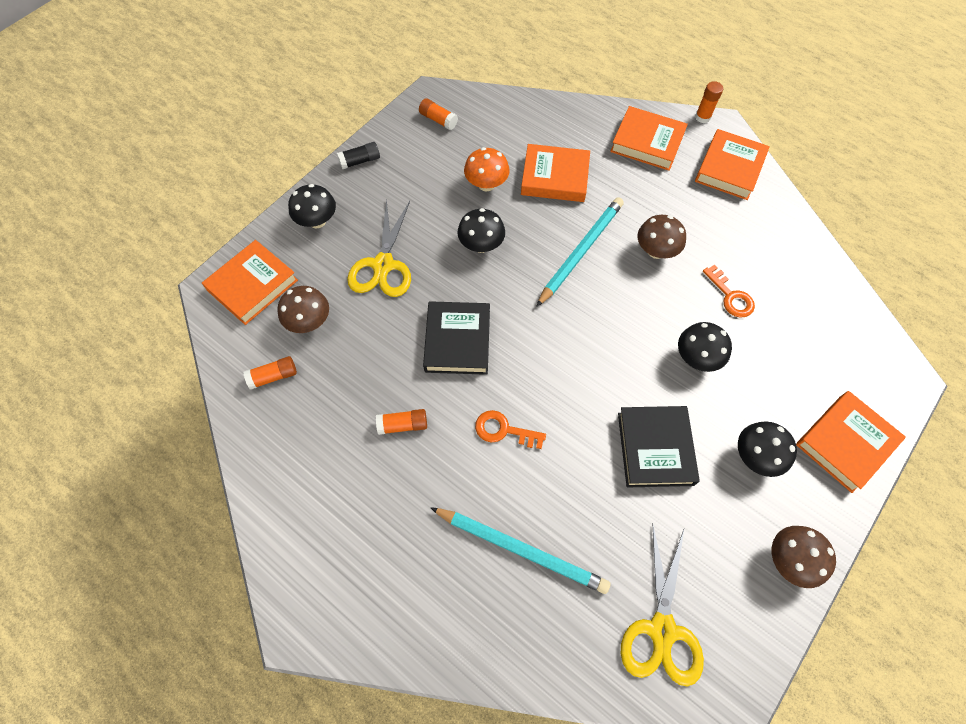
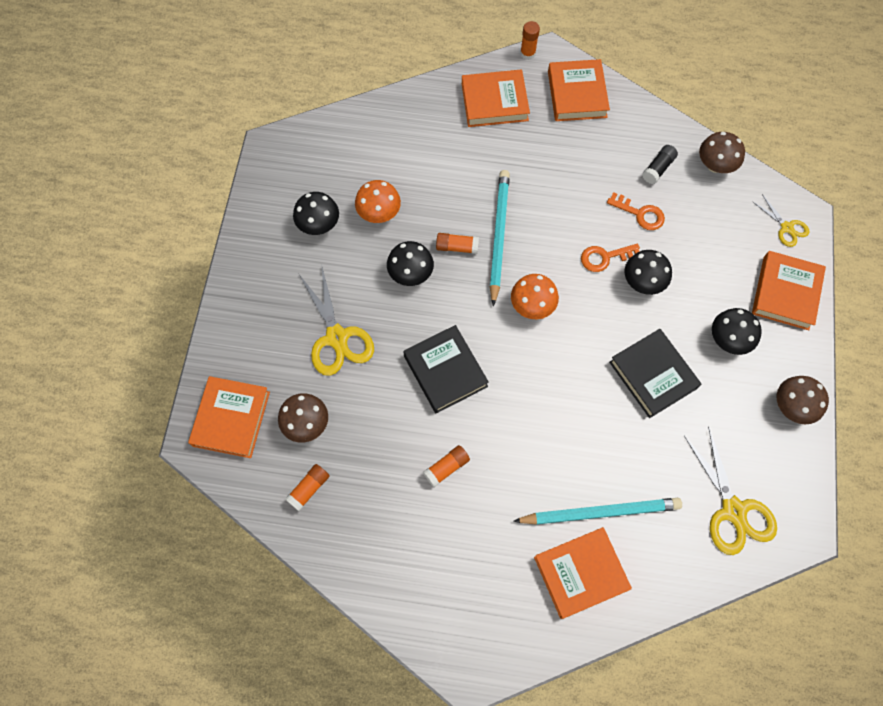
camera: 30 degrees left, 5 degrees up
(317, 221) = (248, 327): black mushroom -> black mushroom (319, 224)
(360, 161) = (248, 248): black glue stick -> black glue stick (658, 168)
(438, 120) = (294, 170): orange glue stick -> orange glue stick (457, 247)
(504, 430) = (530, 426): orange key -> orange key (605, 257)
(554, 177) = (435, 176): orange book -> orange book (581, 573)
(574, 325) = (532, 306): none -> orange mushroom
(656, 251) = (559, 203): brown mushroom -> brown mushroom (715, 165)
(881, 381) = (786, 227): none -> yellow scissors

